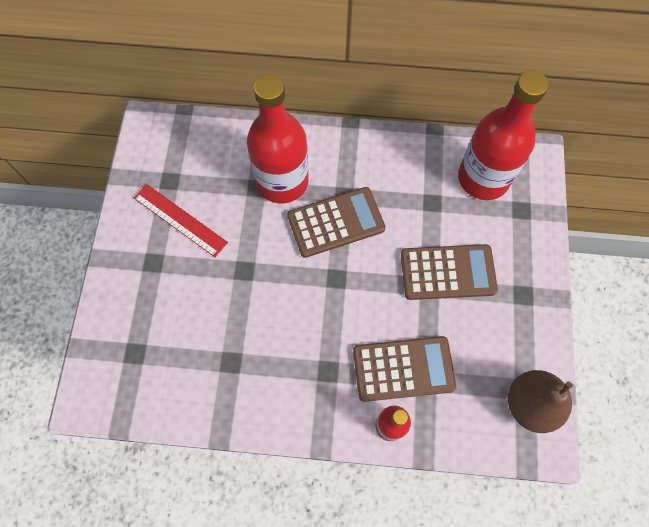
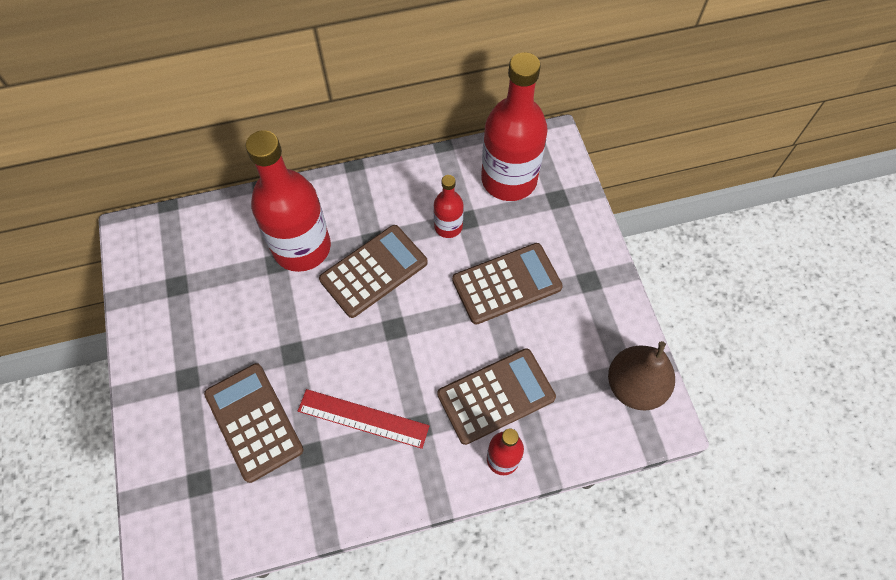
camera: 20 degrees left, 5 degrees down
(180, 220) = (202, 323): red ruler -> red ruler (363, 418)
(194, 318) = (254, 422): none -> brown calculator
(414, 204) = (448, 226): none -> red bottle

